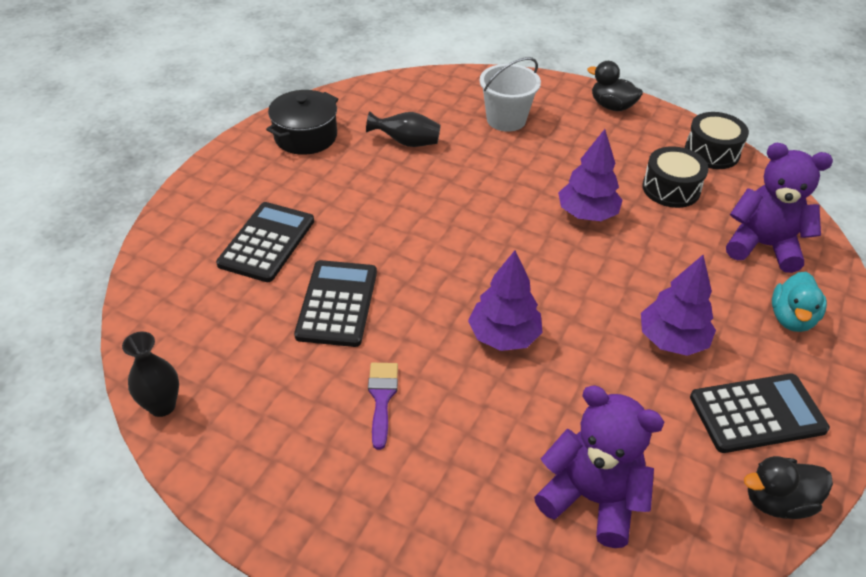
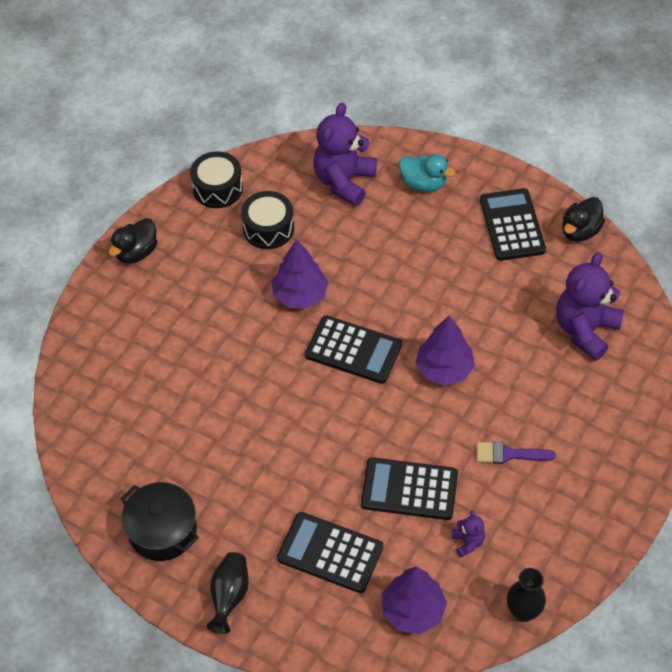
camera: 85 degrees left, 10 degrees up
(263, 355) = (468, 542): none -> purple teddy bear
(407, 142) = (182, 434): black vase -> black vase (229, 596)
(506, 120) = (150, 345): white bucket -> none
(520, 256) = (353, 350): none -> black calculator
(672, 340) = (446, 261): purple tree -> purple tree (413, 611)
(777, 501) = (580, 231): black duck -> black duck turned 45 degrees clockwise

